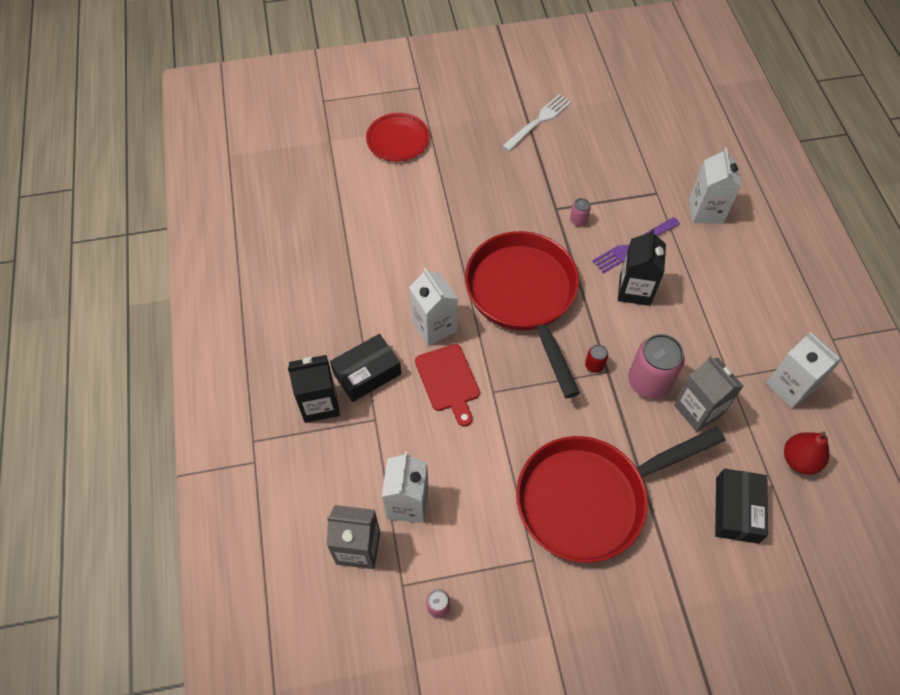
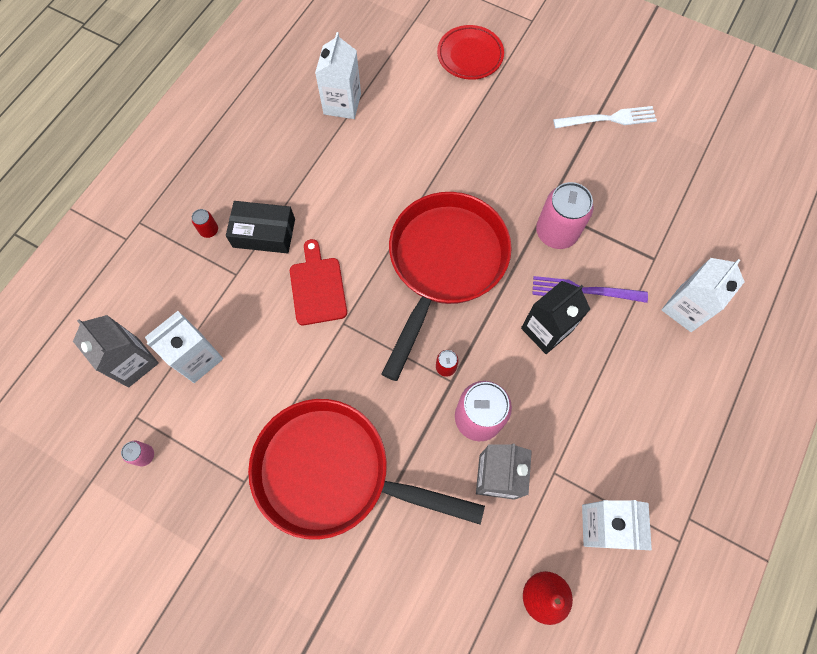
camera: 40 degrees right, 10 degrees up
(319, 403) = (209, 230): black carton -> red can
(434, 326) = (349, 234): white carton -> white carton (342, 104)
(448, 381) = (317, 287): red cutting board -> red cutting board turned 150 degrees clockwise
(578, 220) = (556, 232): pink can -> pink can, size x2.23
(737, 510) = (443, 588): black box -> none

